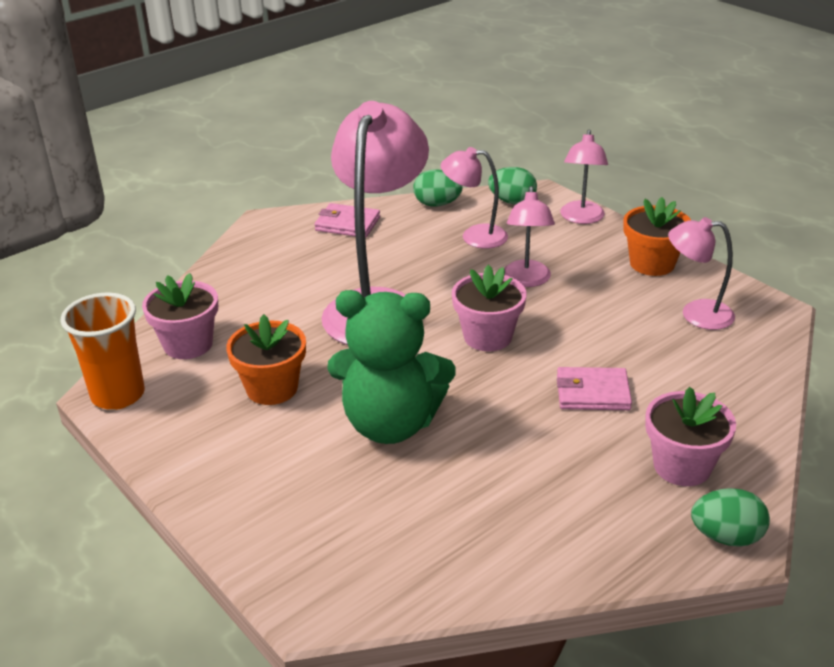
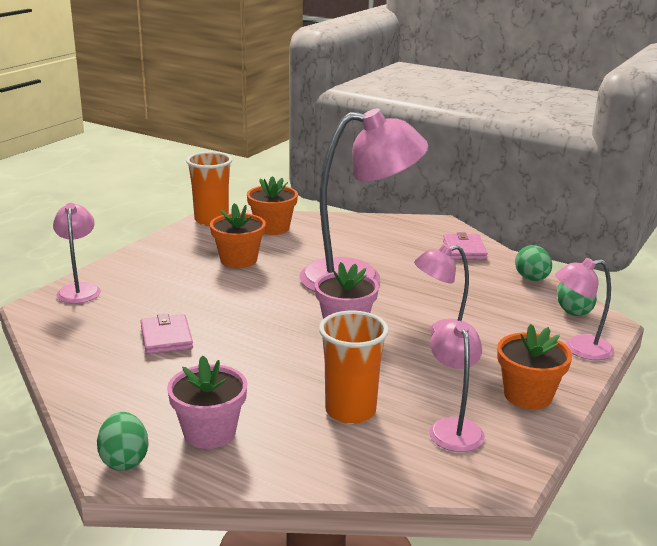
camera: 70 degrees right, 10 degrees down
(188, 344) = (272, 228): pink flower pot -> orange flower pot
(391, 424) = (217, 304): green teddy bear -> none
(474, 236) = (494, 301): pink lamp -> pink lamp (79, 289)
(592, 392) = (293, 381): pink wallet -> pink wallet (166, 338)
(658, 366) = (350, 411): none -> orange cup

